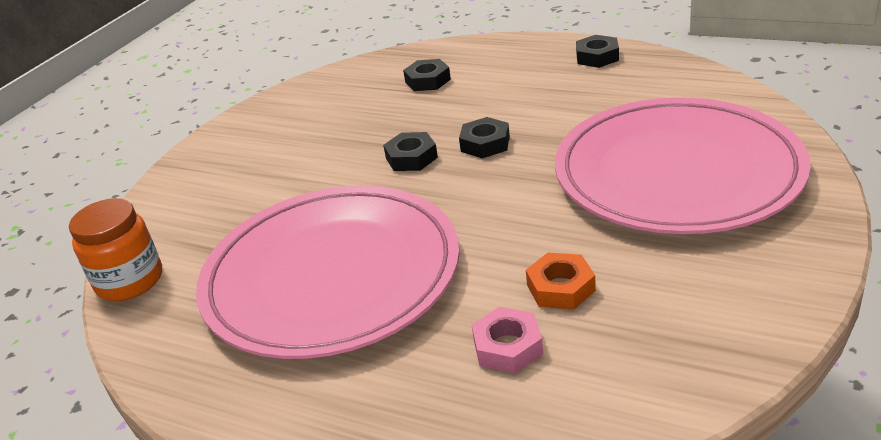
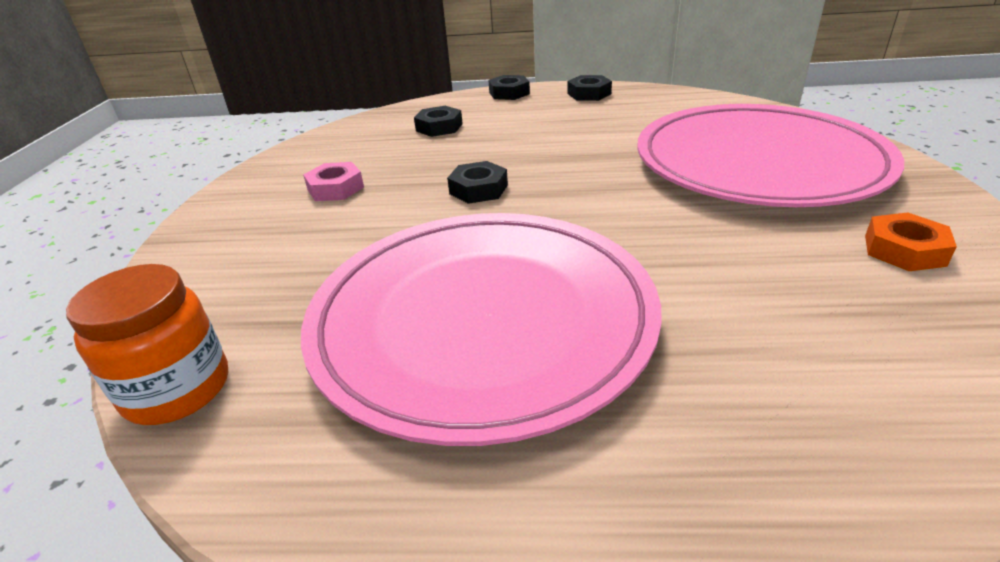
camera: 25 degrees left, 0 degrees up
(485, 144) = (548, 167): black nut -> black nut (509, 93)
(508, 347) = (776, 353): pink nut -> pink nut (335, 188)
(561, 288) = (764, 278): orange nut -> orange nut (904, 250)

